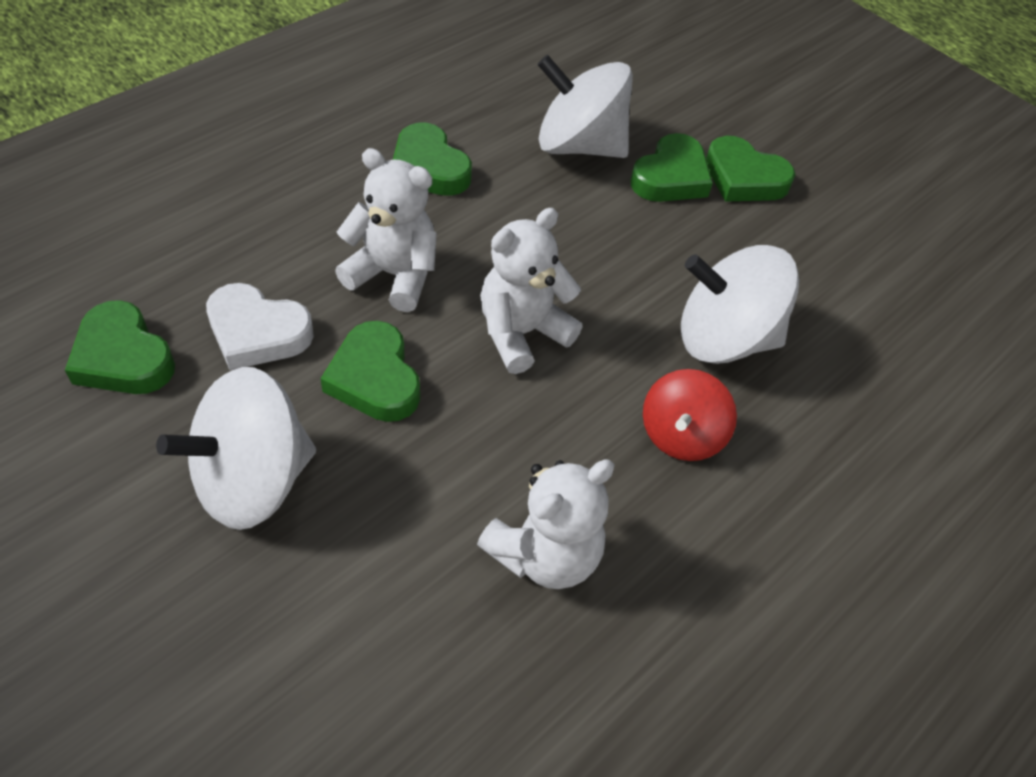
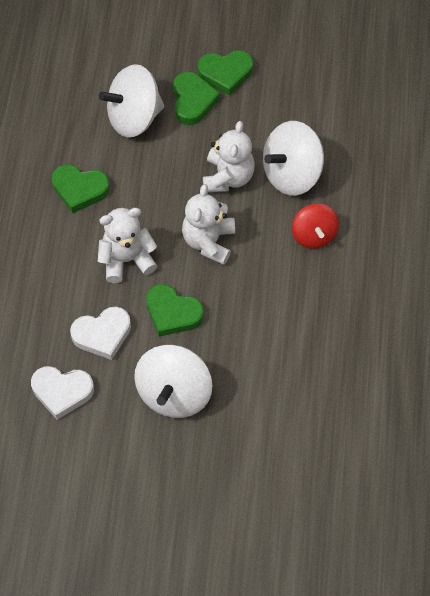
camera: 35 degrees left, 10 degrees up
(123, 357) = (62, 392): green heart -> white heart
(545, 554) = (309, 327): white teddy bear -> white teddy bear (228, 177)

